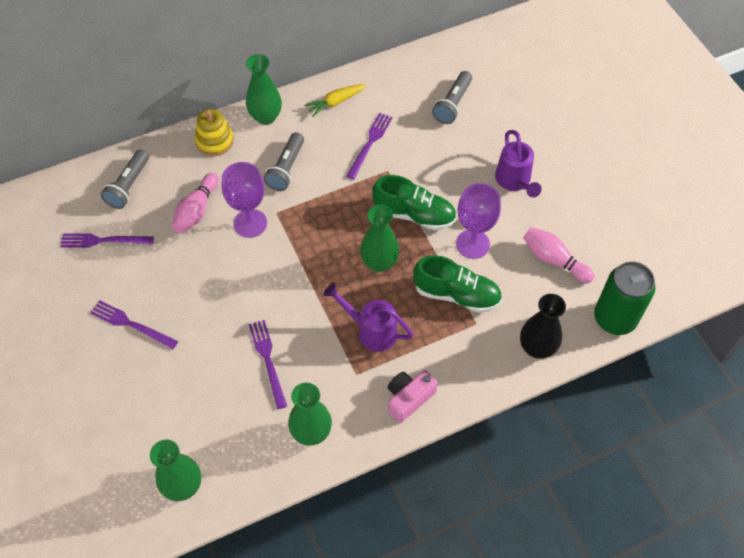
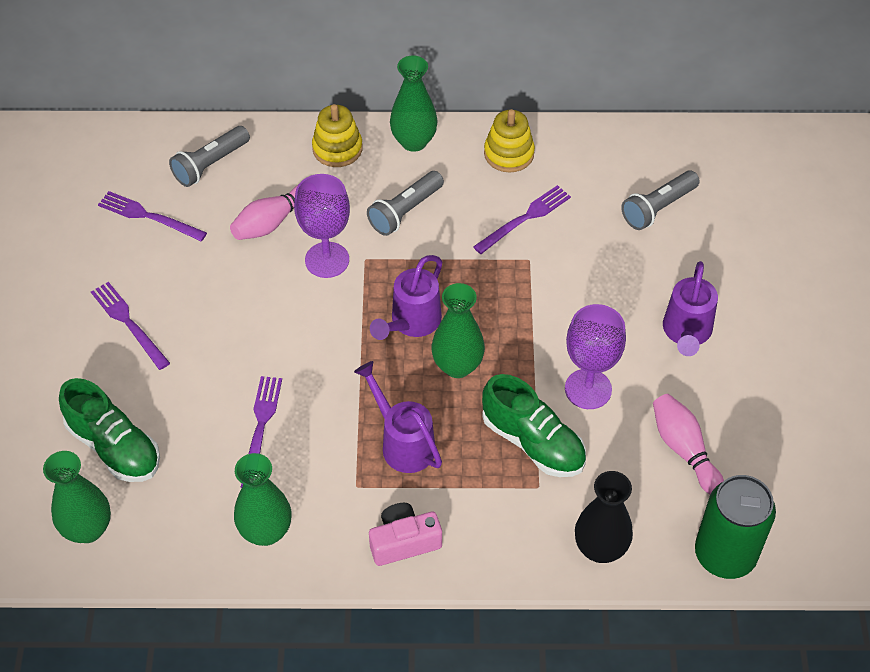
camera: 25 degrees right, 5 degrees down
(332, 245) = (411, 323): none -> purple watering can
(335, 102) = (509, 154): yellow carrot -> yellow stacking toy
(414, 214) = (533, 325): green shoe -> green shoe (114, 447)

